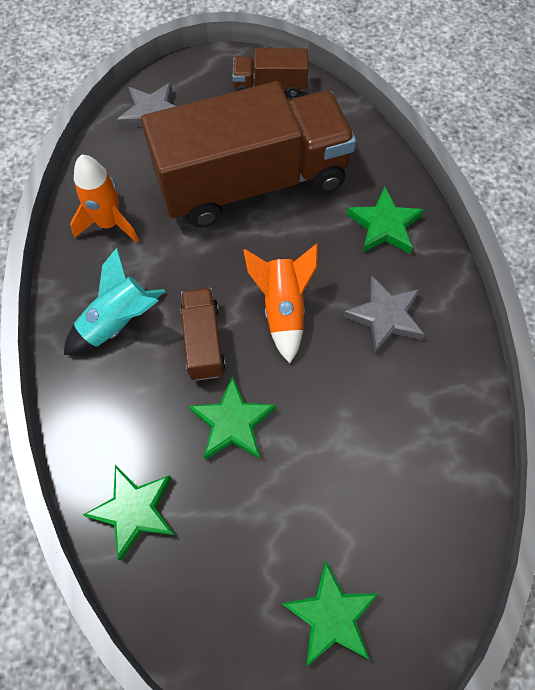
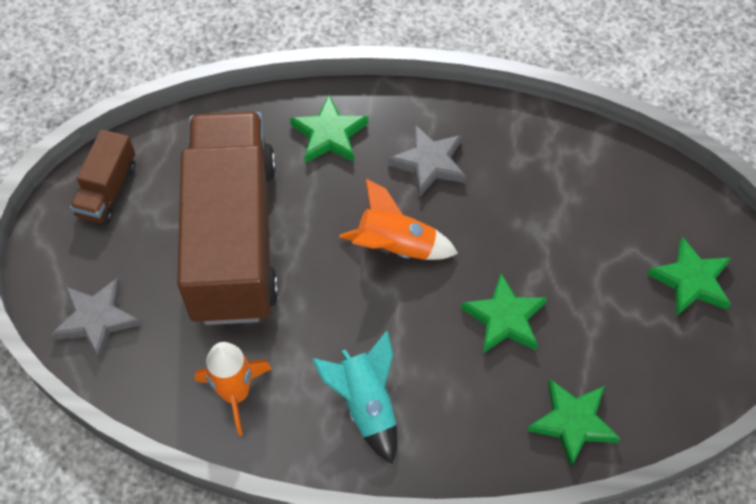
camera: 75 degrees left, 5 degrees down
(203, 341) = (411, 326): brown truck -> none

